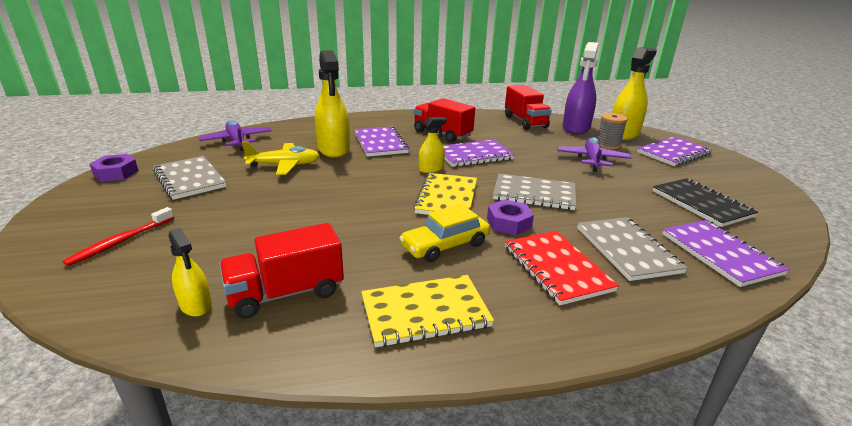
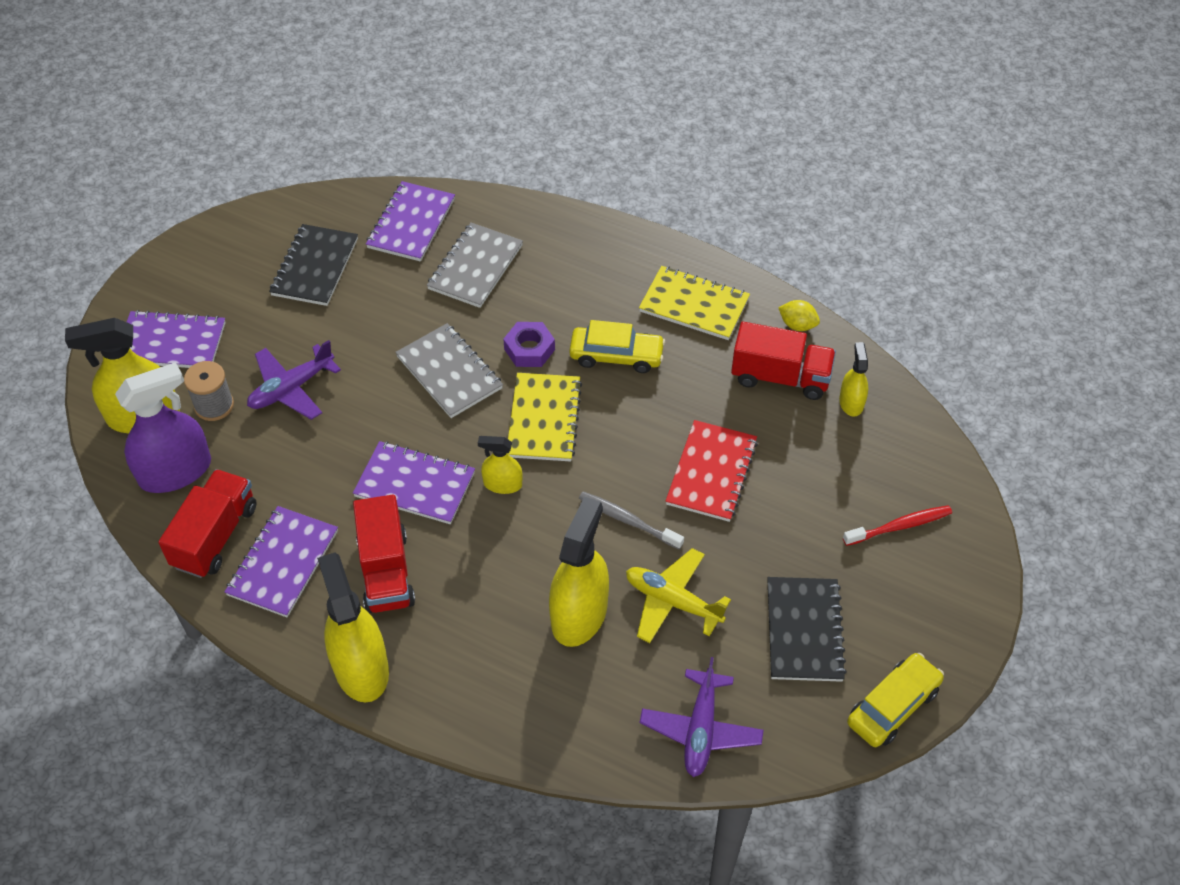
camera: 140 degrees left, 25 degrees up
(116, 173) = (893, 706): purple nut -> yellow car
(189, 179) = (804, 630): grey notebook -> black notebook
(297, 349) = (797, 325): none -> yellow lemon
(341, 180) = (627, 520): none -> grey toothbrush
(380, 143) = (501, 594): purple notebook -> purple notebook (283, 563)
(413, 116) = (361, 668): none -> yellow spray bottle
(447, 197) = (544, 419): yellow notebook -> yellow notebook turned 45 degrees counterclockwise
(556, 268) = (557, 284): red notebook -> red notebook (711, 472)

